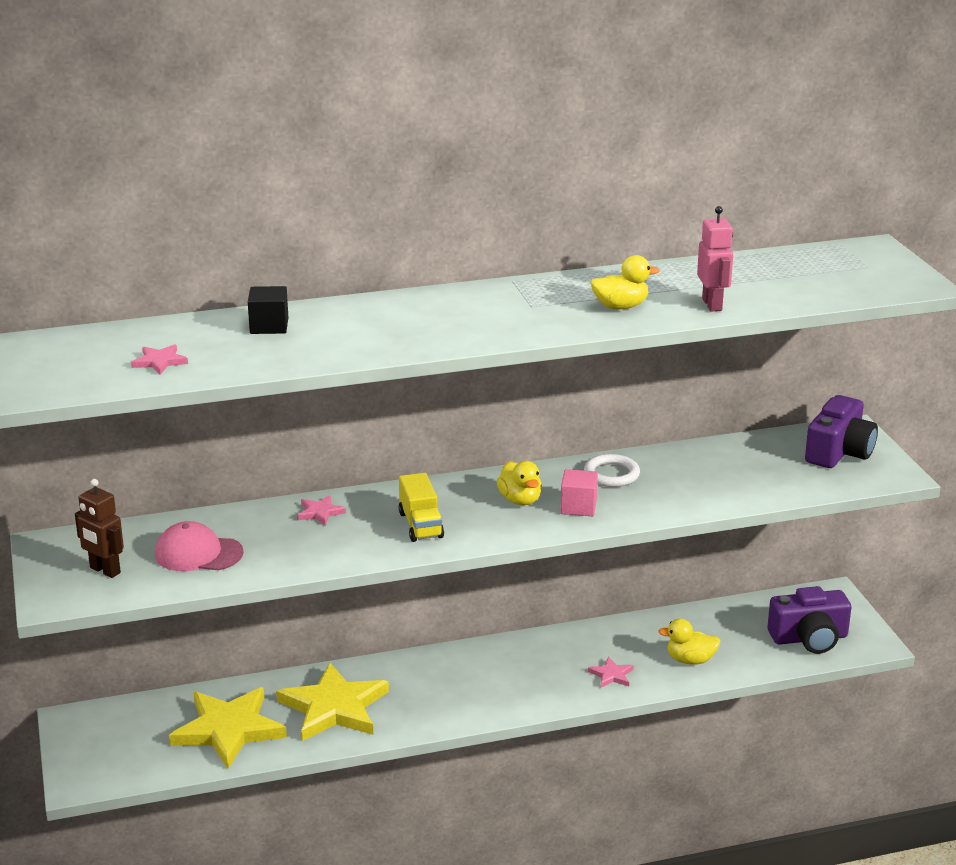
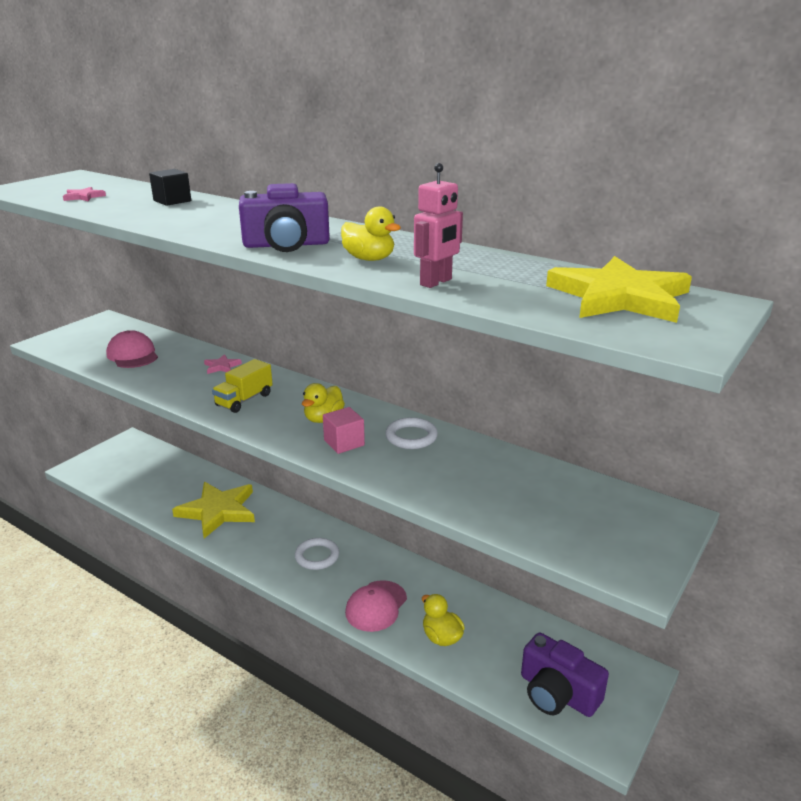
camera: 50 degrees right, 0 degrees up
(104, 570) = (88, 341): brown robot -> none
(229, 730) = (162, 488): yellow star -> yellow star (619, 297)
(498, 677) = (317, 556): none -> white ring
(611, 675) = (376, 606): pink star -> pink cap
(839, 452) = (623, 525): purple camera -> purple camera (286, 245)

